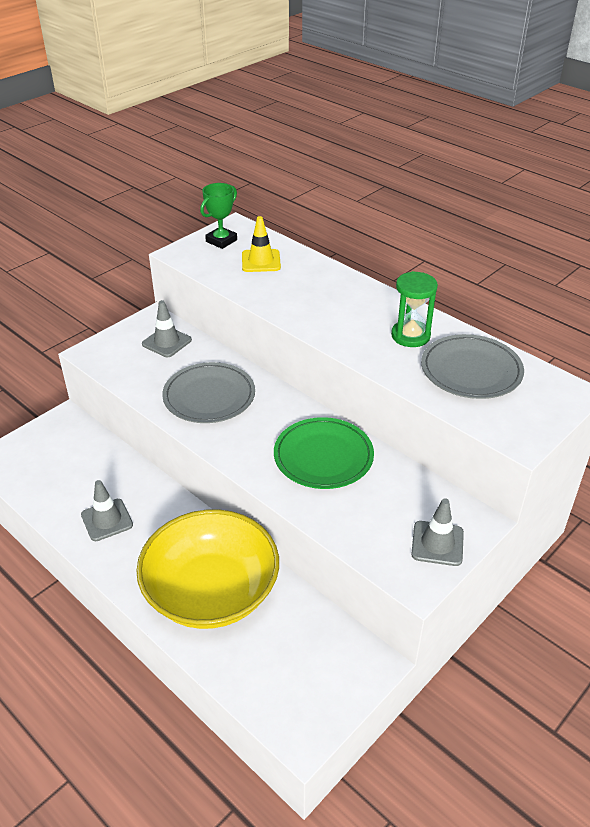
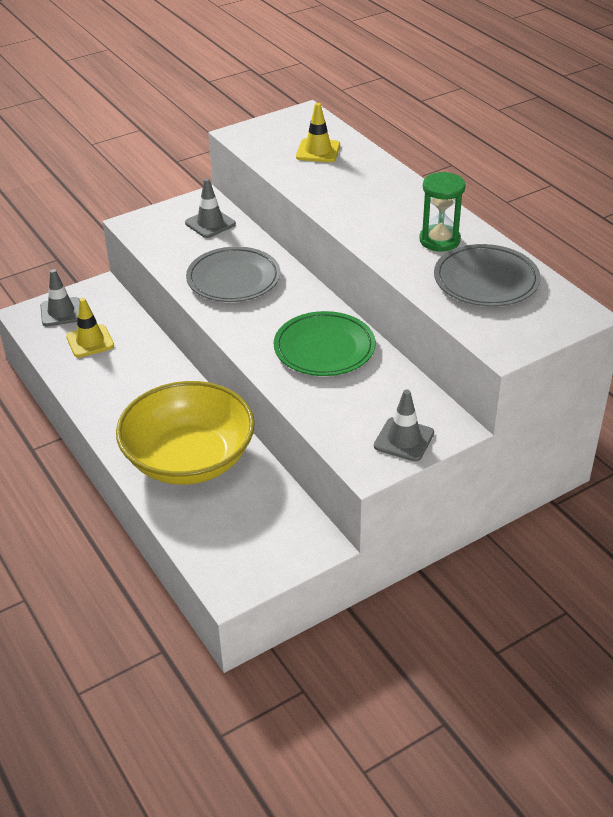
camera: 15 degrees right, 0 degrees up
(70, 477) = (90, 341): none -> yellow traffic cone
(107, 520) = (112, 383): grey traffic cone -> grey traffic cone (61, 312)
(221, 241) = (286, 127): green trophy -> none

